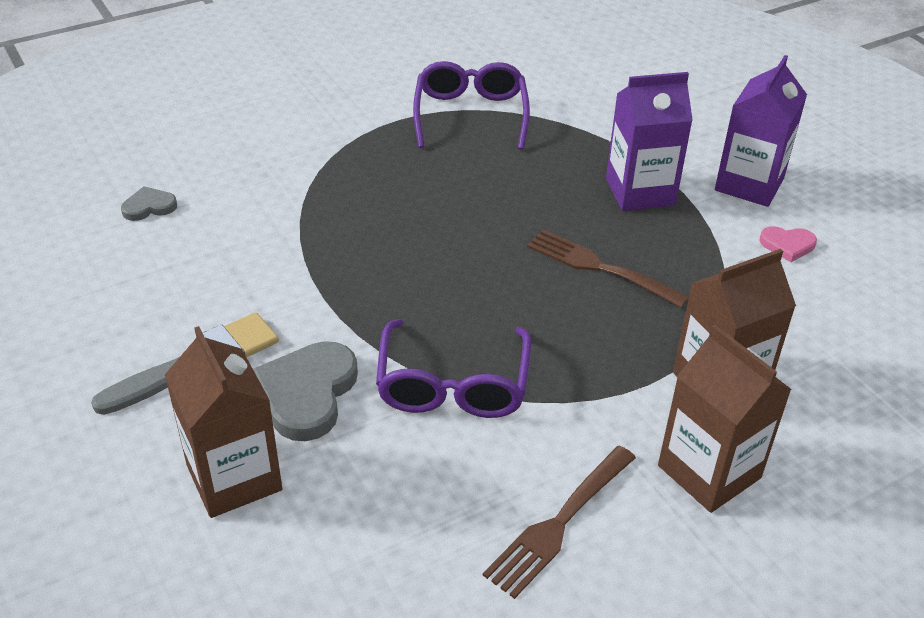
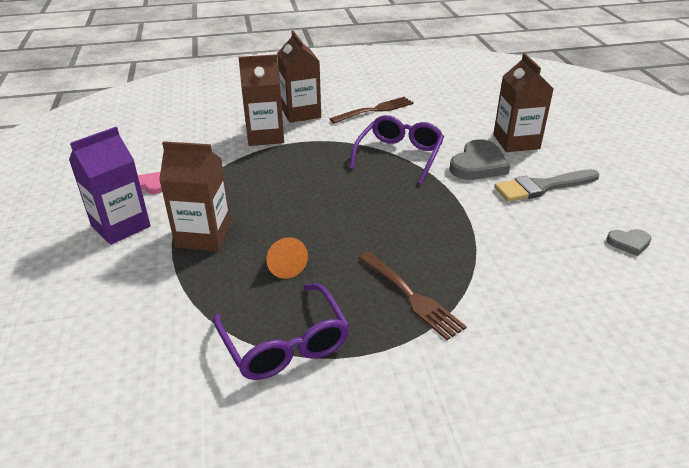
camera: 160 degrees left, 5 degrees down
(149, 207) = (606, 299): grey heart -> grey heart (629, 243)
(470, 115) = (285, 344): purple glasses -> purple glasses turned 45 degrees counterclockwise
(520, 178) = (284, 265): none -> orange cone
(599, 267) = (278, 193): brown fork -> brown fork (411, 297)
(640, 191) = (204, 236): purple carton -> brown carton

